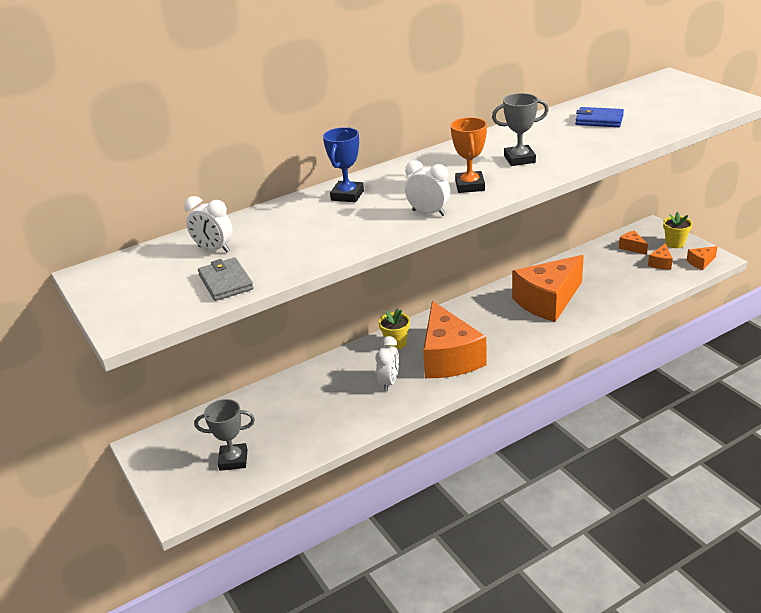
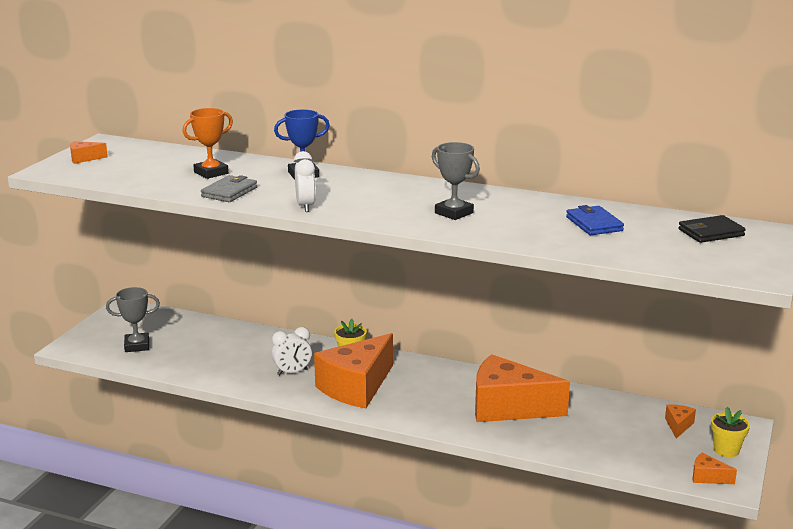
camera: 50 degrees right, 10 degrees down
(214, 249) = (172, 161): white clock -> none
(226, 282) = (129, 177): grey wallet -> grey wallet (229, 192)
(233, 460) = (137, 346): grey trophy -> grey trophy turned 60 degrees counterclockwise
(470, 186) = (374, 208): orange trophy -> orange trophy (211, 173)
(654, 92) = (711, 232): none -> black wallet
(660, 263) = (669, 452): orange cheese -> orange cheese (84, 158)

